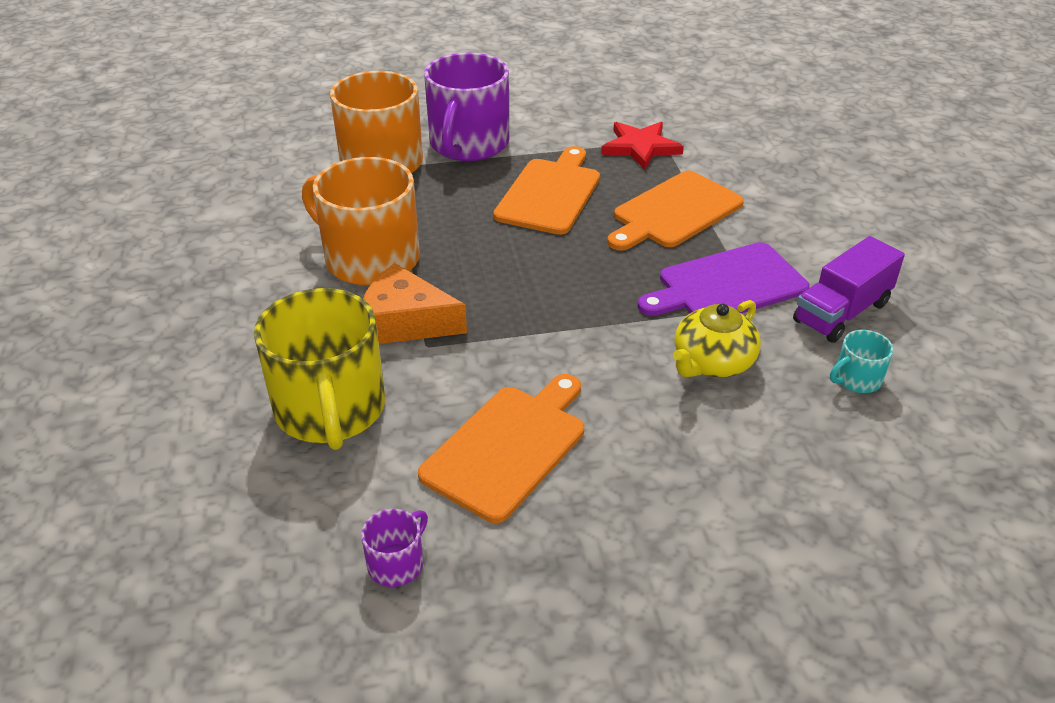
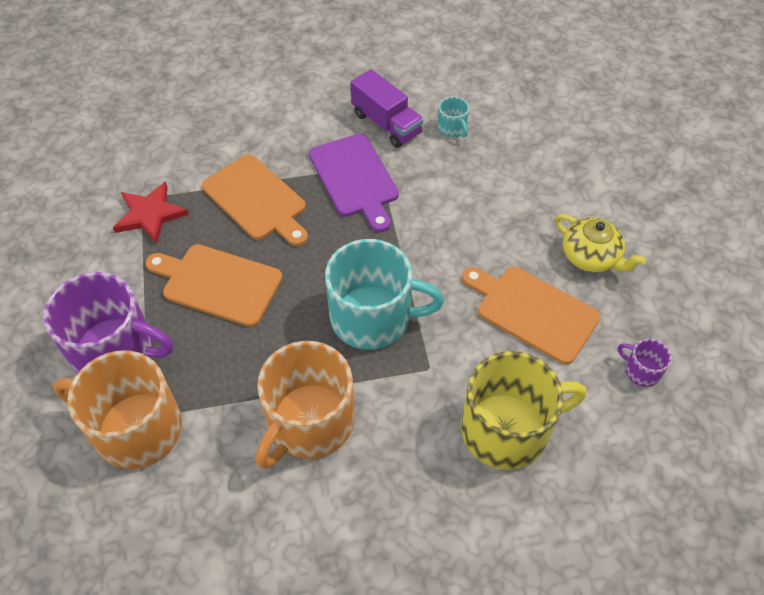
camera: 90 degrees left, 15 degrees up
(405, 321) = (399, 385): orange cheese -> none
(502, 301) = (372, 317): none -> turquoise mug
(712, 362) = (440, 196): yellow teapot -> yellow teapot (591, 257)

